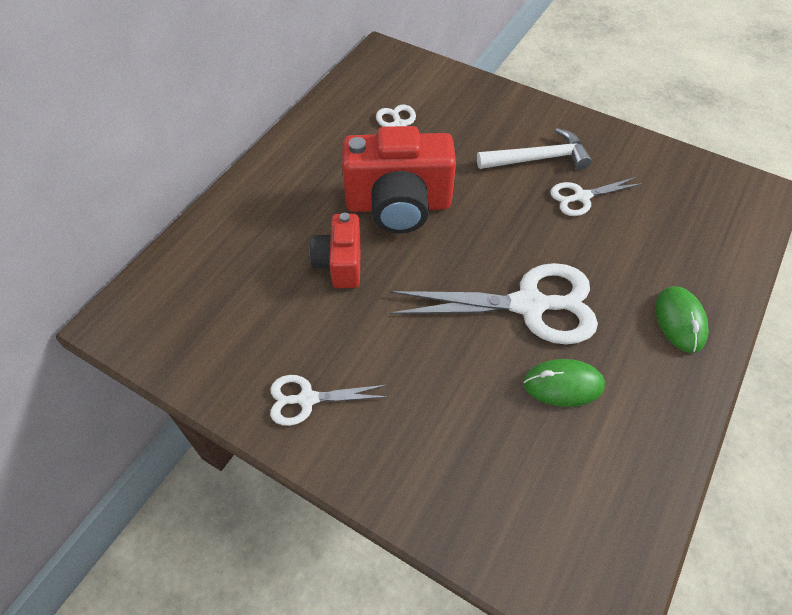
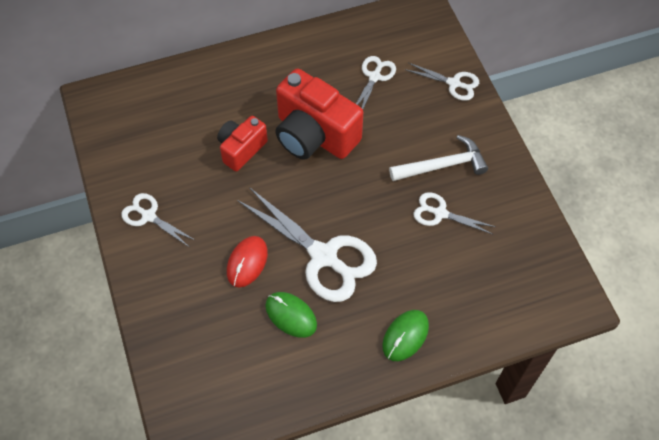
camera: 40 degrees right, 5 degrees up
(463, 366) = (247, 262): none -> red mouse
(472, 92) = (454, 83): none -> white scissors
(538, 158) = (442, 165): white hammer -> white hammer turned 45 degrees counterclockwise

